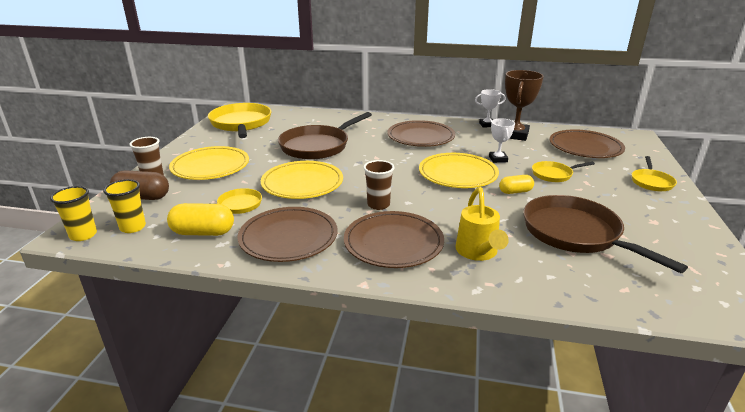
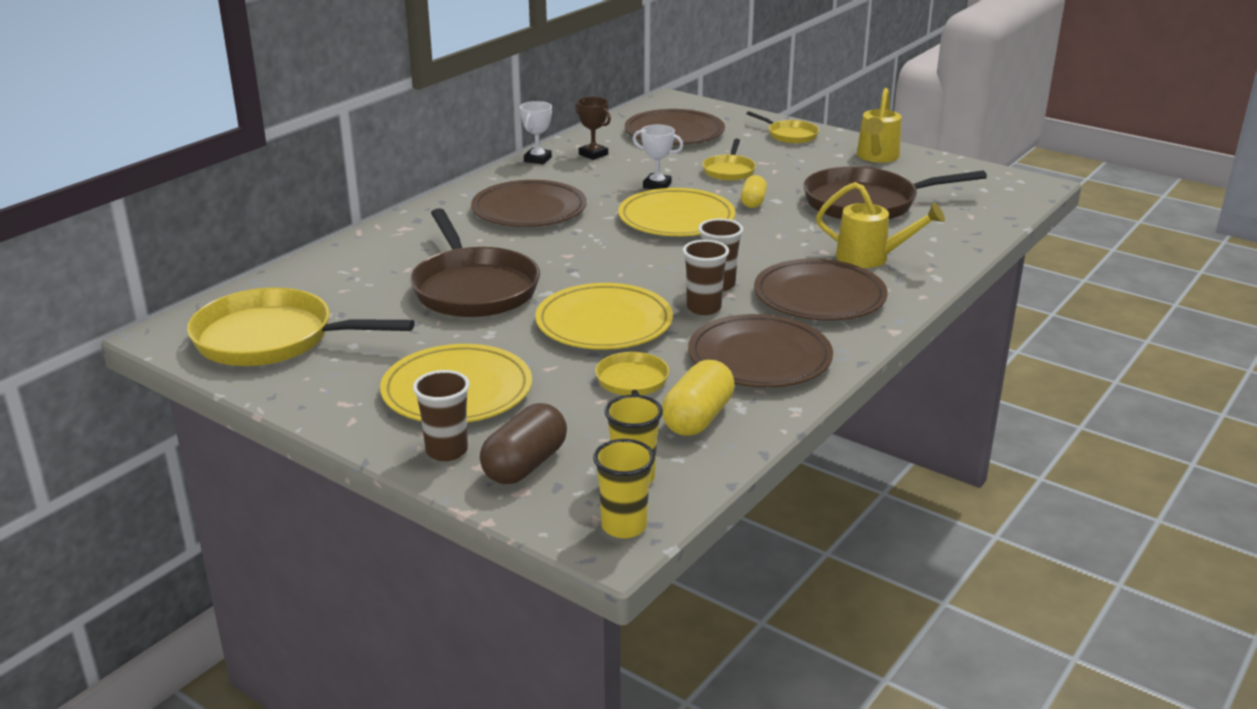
camera: 65 degrees left, 0 degrees up
(343, 206) = (703, 308): none -> brown cup
(515, 135) = (593, 154): brown trophy -> brown trophy, size x0.58
(673, 222) = (876, 157): none -> yellow watering can

